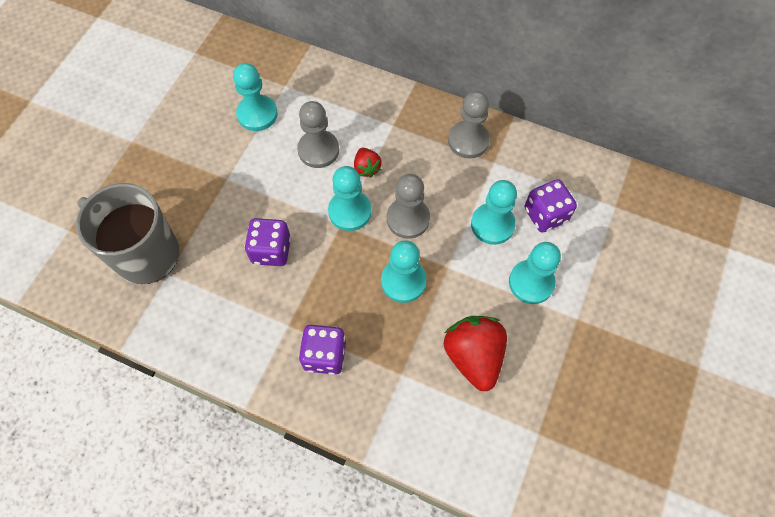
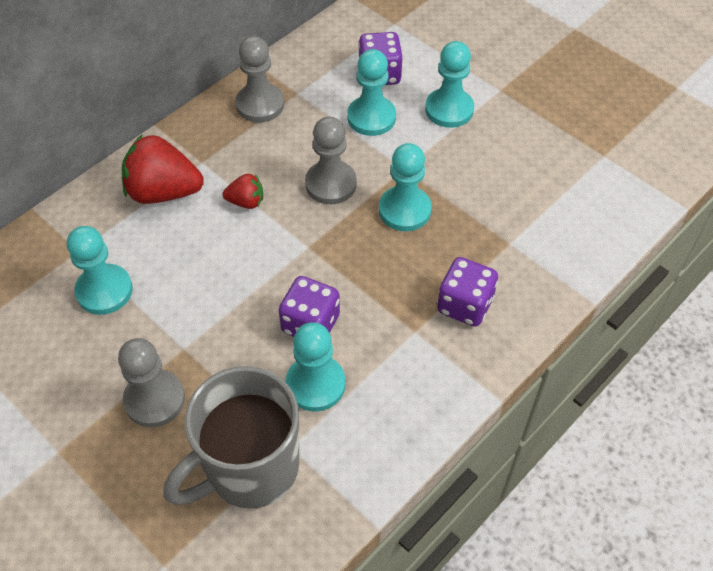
camera: 70 degrees left, 10 degrees down
(318, 150) = (196, 241): grey pawn -> grey pawn (154, 399)
(350, 211) = (295, 233): turquoise pawn -> turquoise pawn (315, 384)
(473, 356) = (511, 178): red strawberry -> red strawberry (163, 192)

